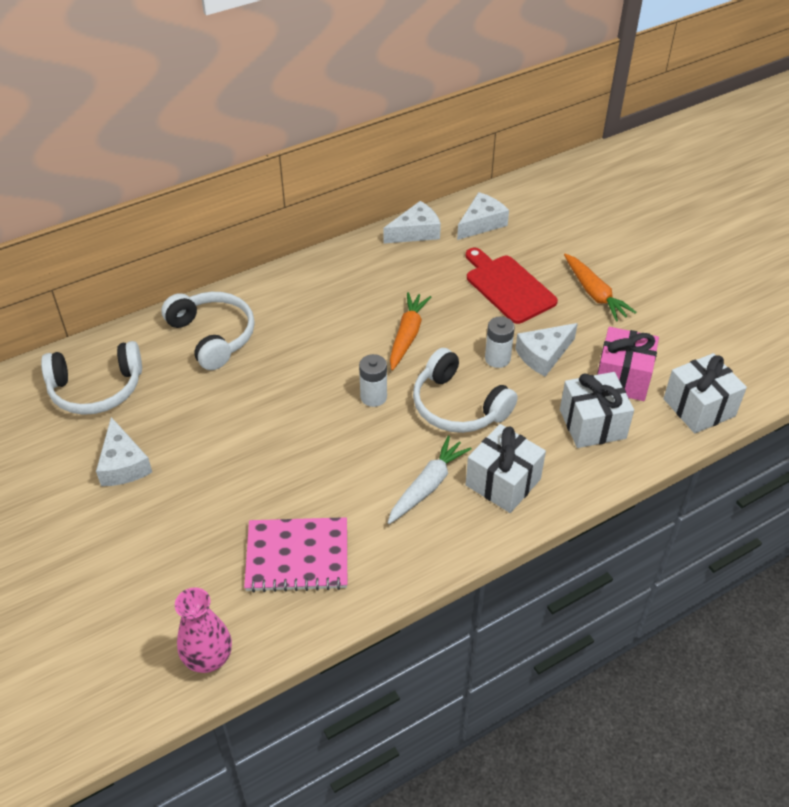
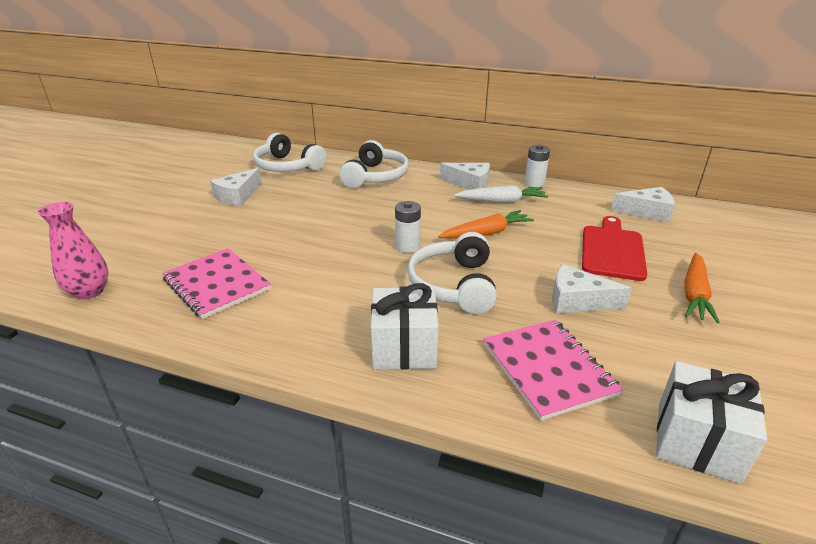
camera: 50 degrees right, 15 degrees down
(415, 232) = (584, 194): white cheese -> white cheese (470, 183)
(428, 485) = (351, 309): white carrot -> white carrot (502, 201)
(497, 358) = (532, 280): white battery -> white battery (534, 183)
(592, 424) = (548, 369): white gift -> pink notebook
(622, 378) = (634, 360): pink gift -> none

